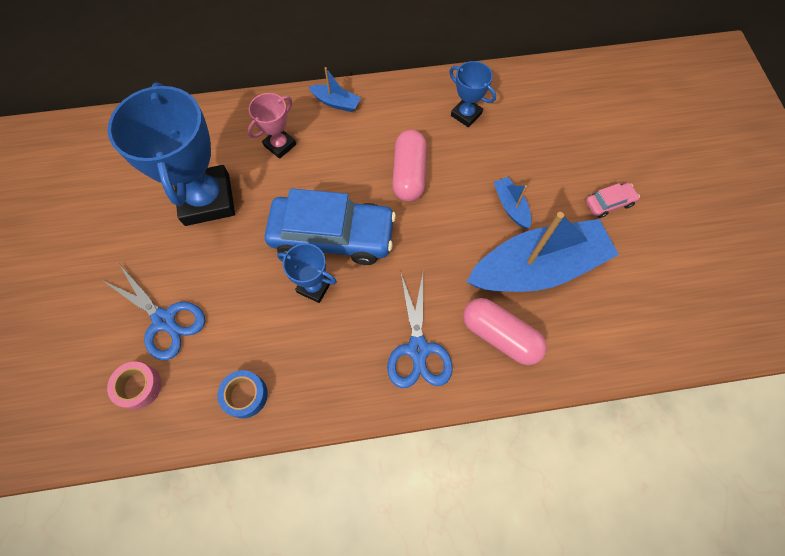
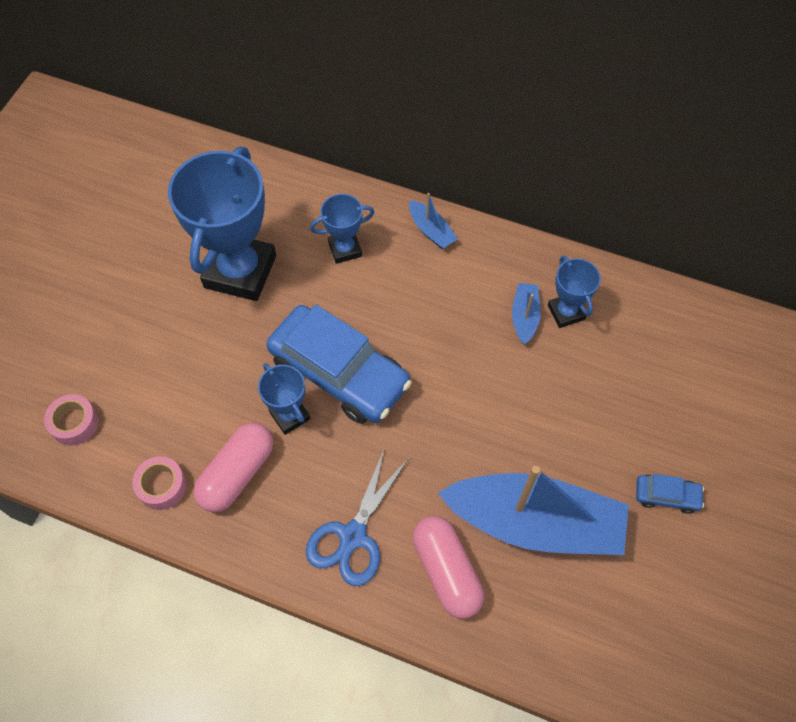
camera: 30 degrees right, 5 degrees down
(164, 320) = (132, 372): blue scissors -> none
(245, 395) = (162, 486): blue tape -> pink tape
(280, 145) = (345, 249): pink trophy -> blue trophy
(409, 174) = (460, 348): pink capsule -> pink capsule (237, 473)
(511, 206) = (549, 440): blue boat -> blue boat (524, 317)
(609, 203) = (666, 496): pink car -> blue car

